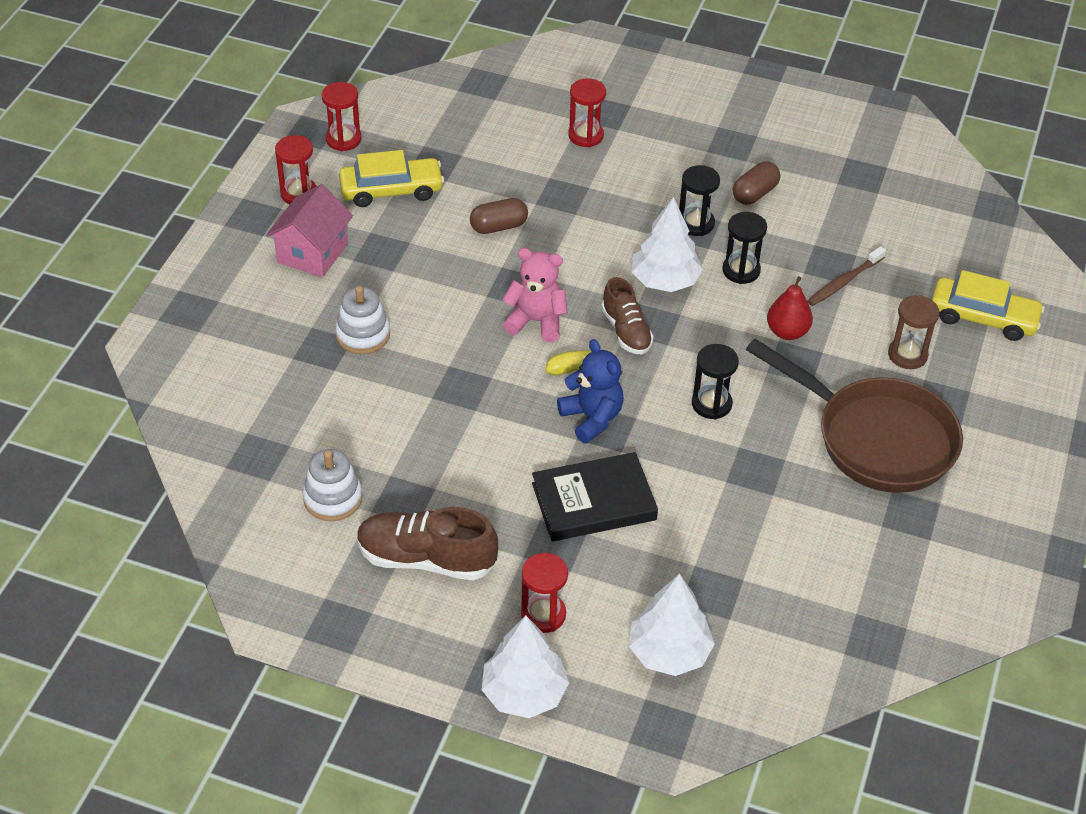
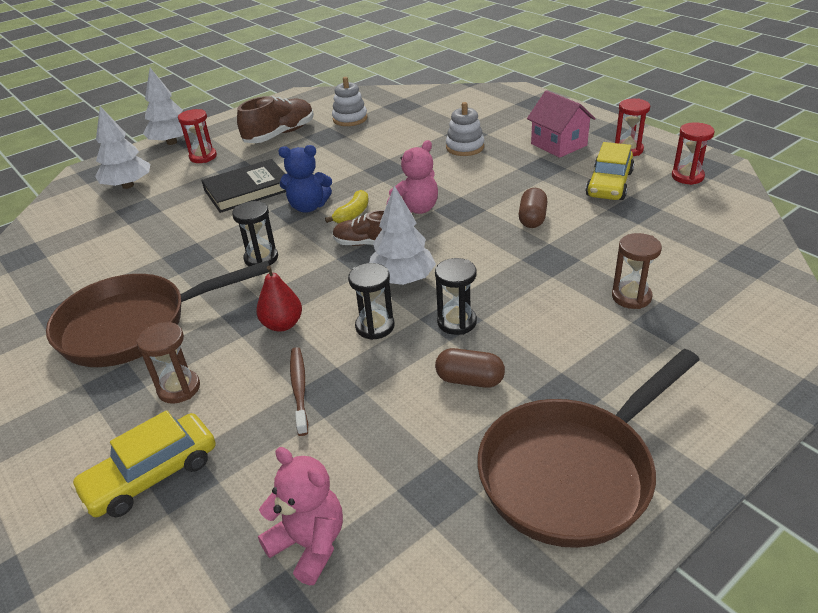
camera: 125 degrees right, 10 degrees down
(586, 136) = (631, 297): red hourglass -> brown hourglass
(594, 502) = (248, 190): black book -> black book turned 45 degrees clockwise
(754, 193) = (470, 380): brown capsule -> brown capsule turned 60 degrees counterclockwise
(794, 123) = (573, 472): none -> brown pan
(949, 213) = (309, 544): none -> pink teddy bear

